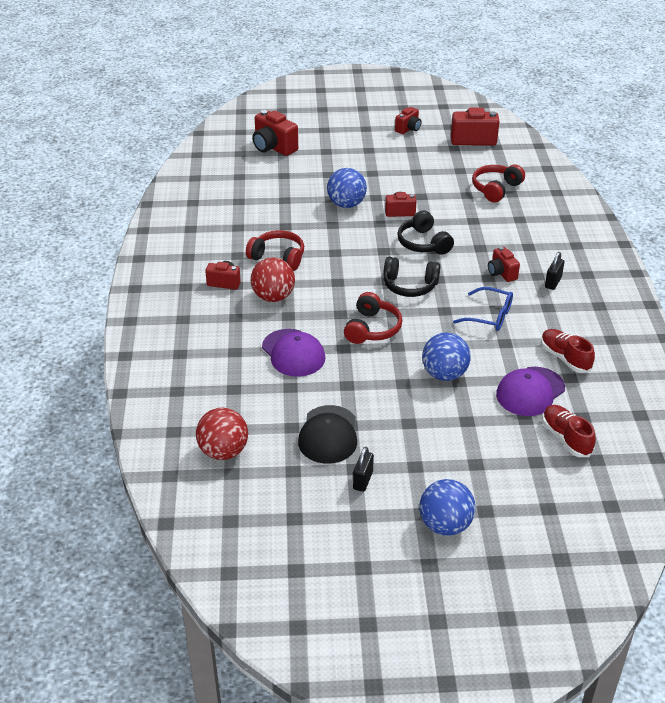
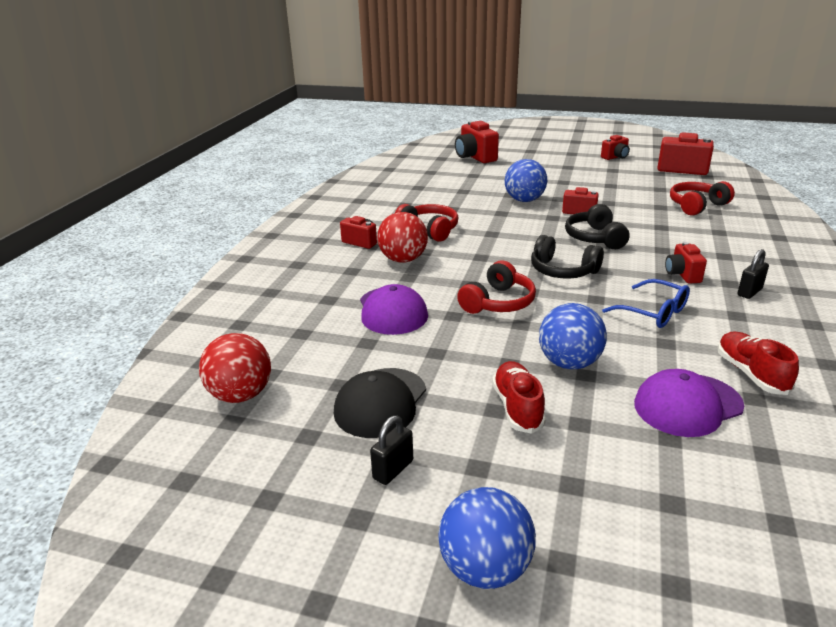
camera: 20 degrees right, 10 degrees down
(566, 438) = (732, 479): red shoe -> red shoe (517, 407)

